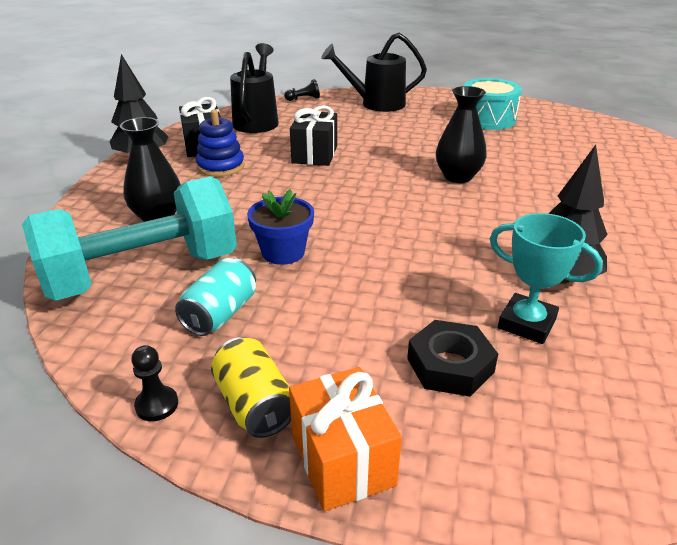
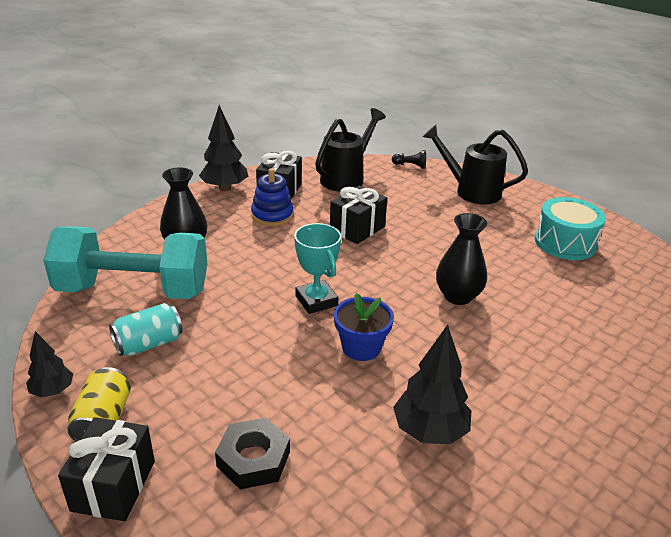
camera: 30 degrees right, 0 degrees up
(157, 405) = (53, 391): black pawn -> black tree
(283, 252) = (238, 312): blue flower pot -> blue flower pot (361, 347)
(342, 459) = (113, 485): orange gift -> black gift
(526, 323) = (351, 456): turquoise trophy -> turquoise trophy (316, 301)

